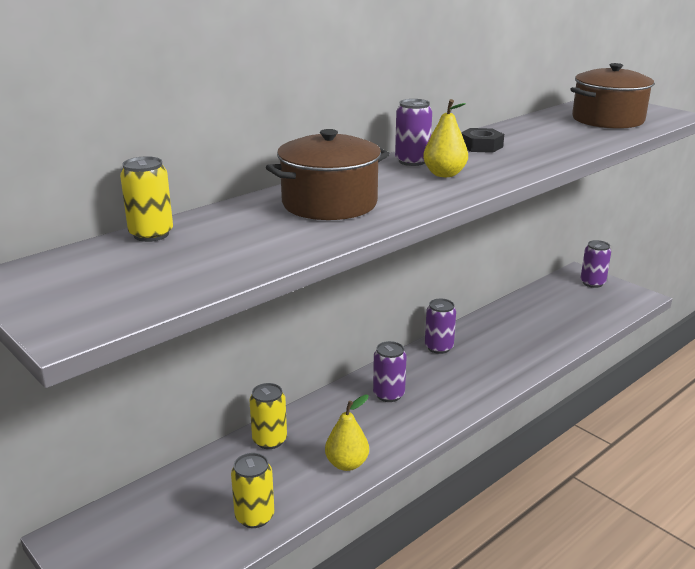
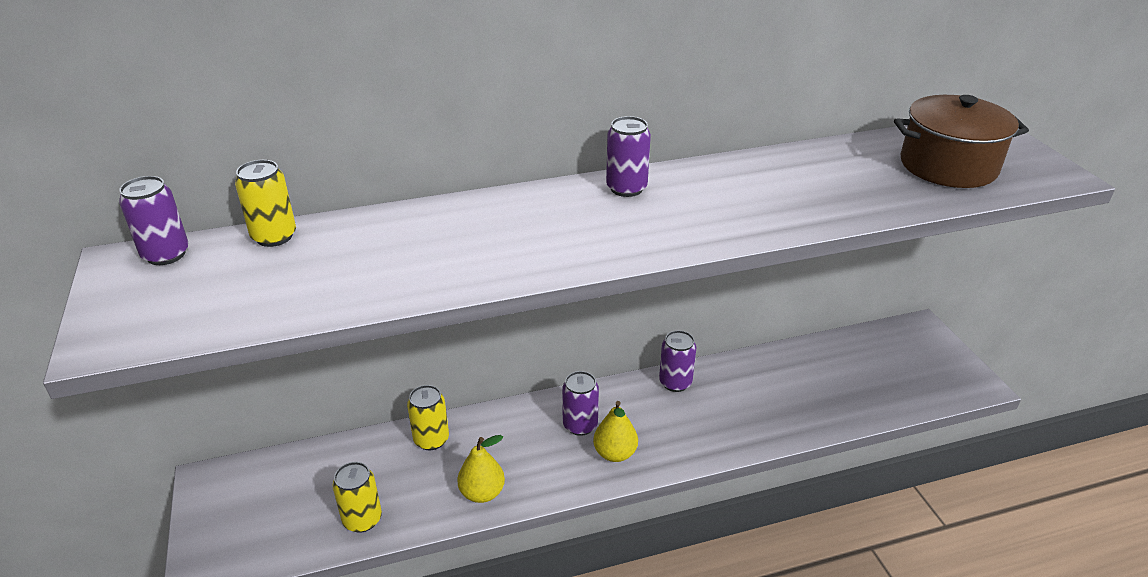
camera: 25 degrees right, 10 degrees up
(329, 204) = (474, 235): brown pot -> none
(444, 174) = (640, 218): yellow pear -> yellow pear (615, 453)
(481, 146) = (731, 180): black nut -> none
(592, 283) = (928, 347): purple can -> purple can (166, 254)

